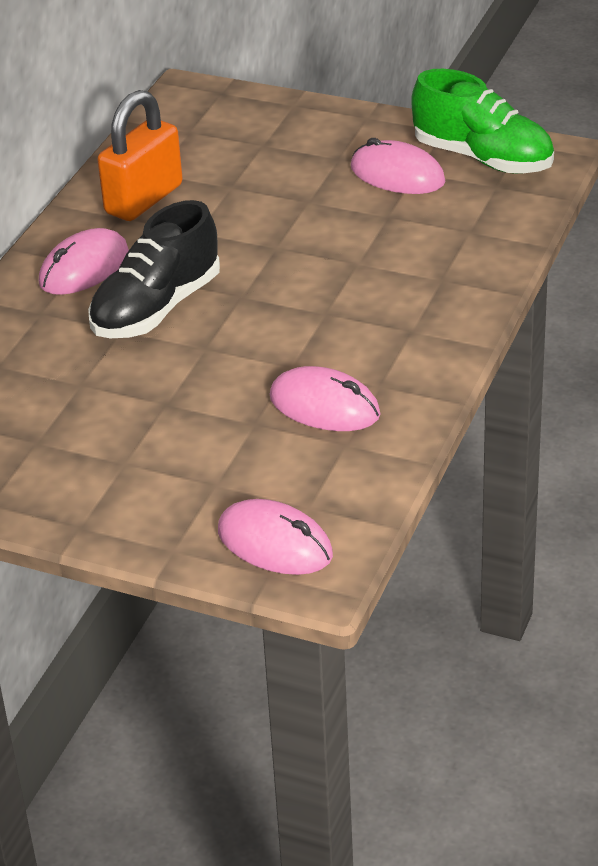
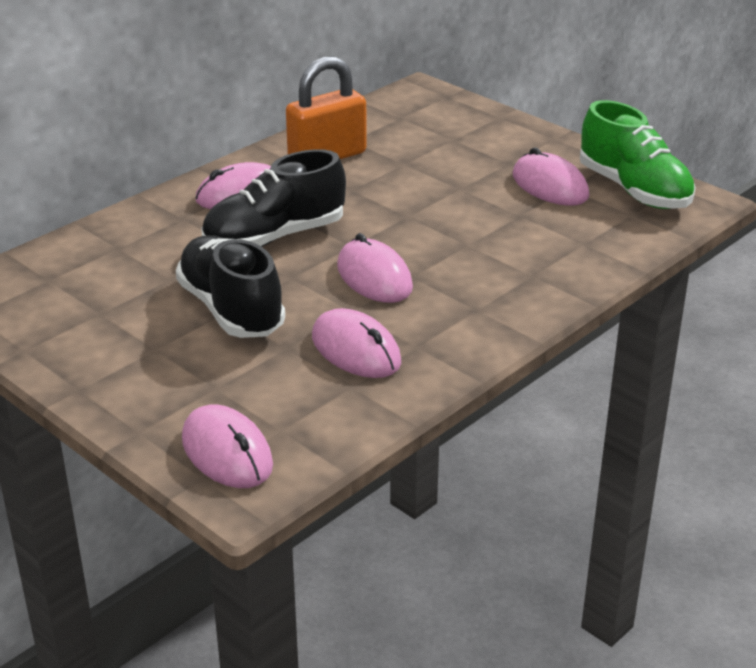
camera: 20 degrees right, 5 degrees down
(170, 400) = (231, 310): none -> black shoe
(289, 324) = (374, 277): none -> pink mouse

